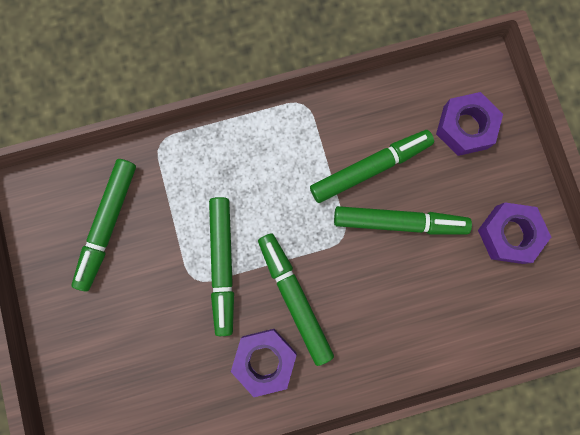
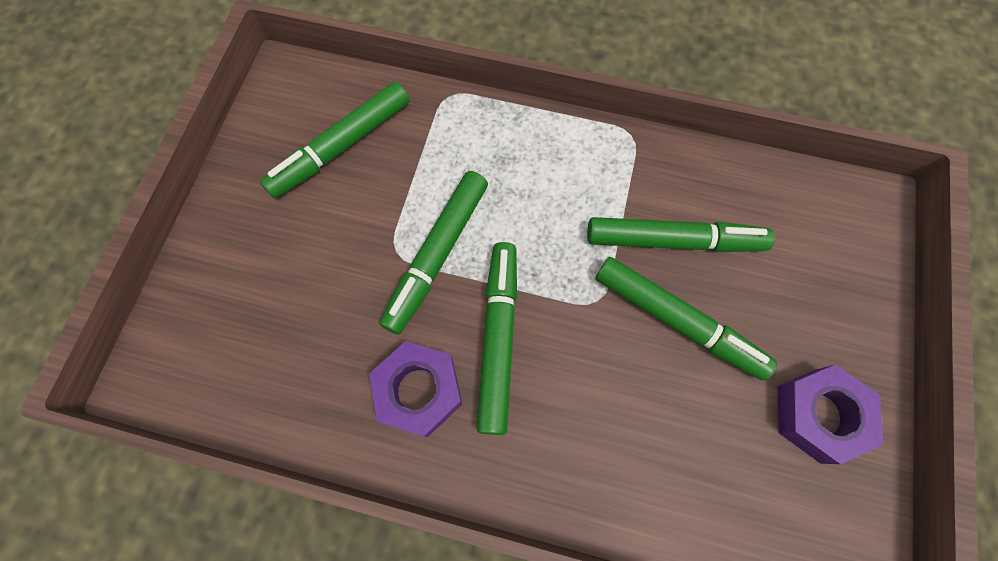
camera: 30 degrees right, 10 degrees down
(465, 127) = (819, 256): purple nut -> none

